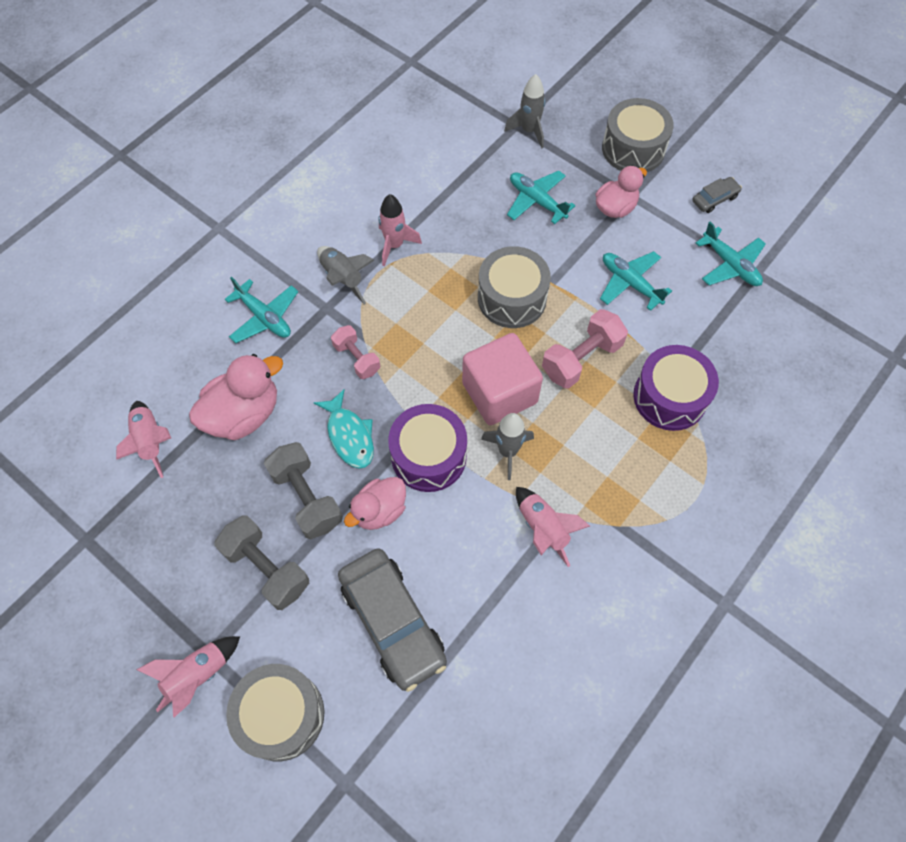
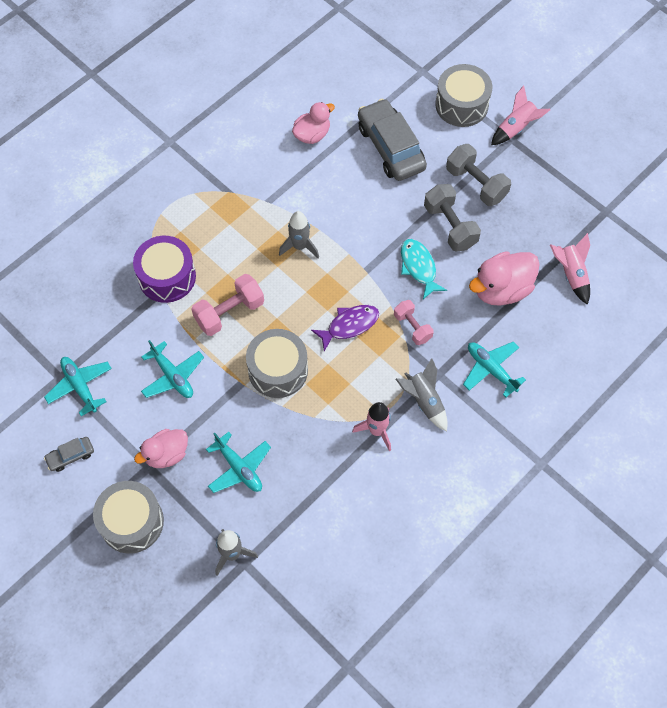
camera: 175 degrees left, 0 degrees up
(379, 511) = (397, 214): pink duck -> pink duck (312, 135)
(428, 456) = (359, 248): purple drum -> none
(433, 355) = (349, 325): none -> purple fish
(499, 393) = (300, 290): pink cube -> none
(543, 529) = (282, 194): pink rocket -> none

